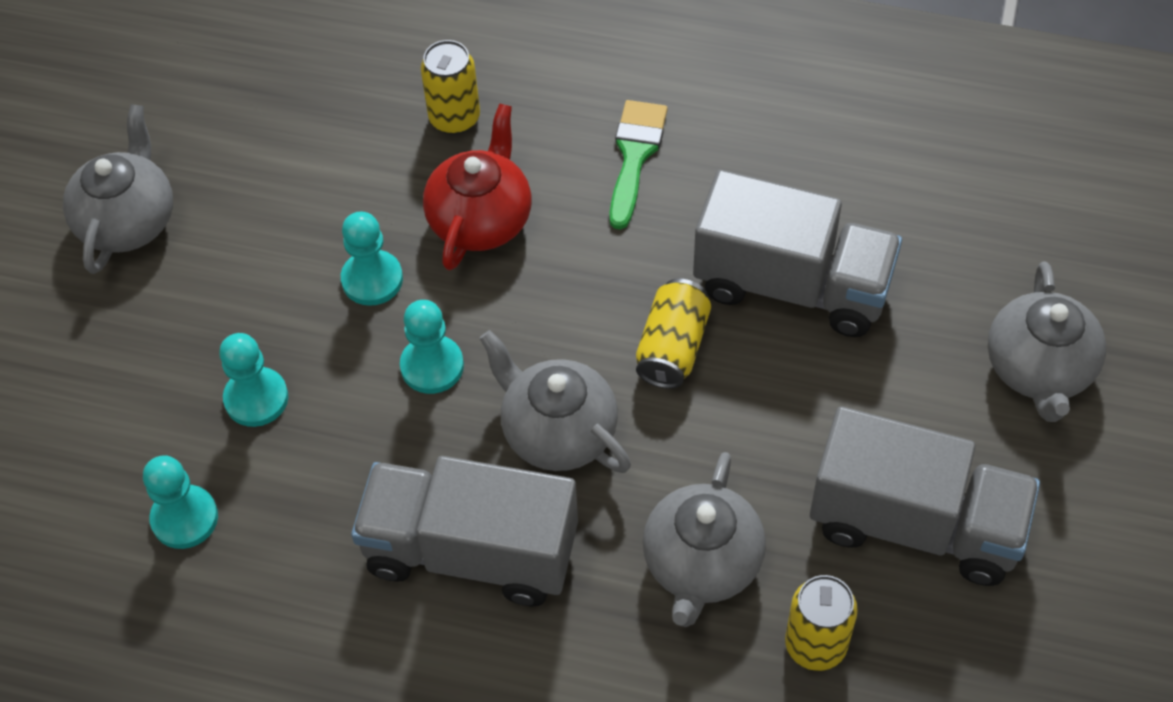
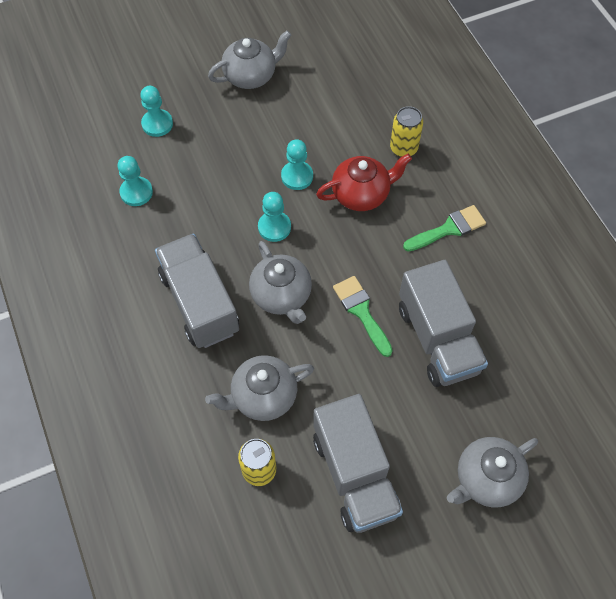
camera: 50 degrees right, 5 degrees up
(256, 398) = (208, 177): turquoise pawn -> turquoise pawn (157, 124)
(557, 432) = (282, 295): grey teapot -> grey teapot turned 150 degrees clockwise
(672, 347) = (361, 312): yellow can -> green brush

